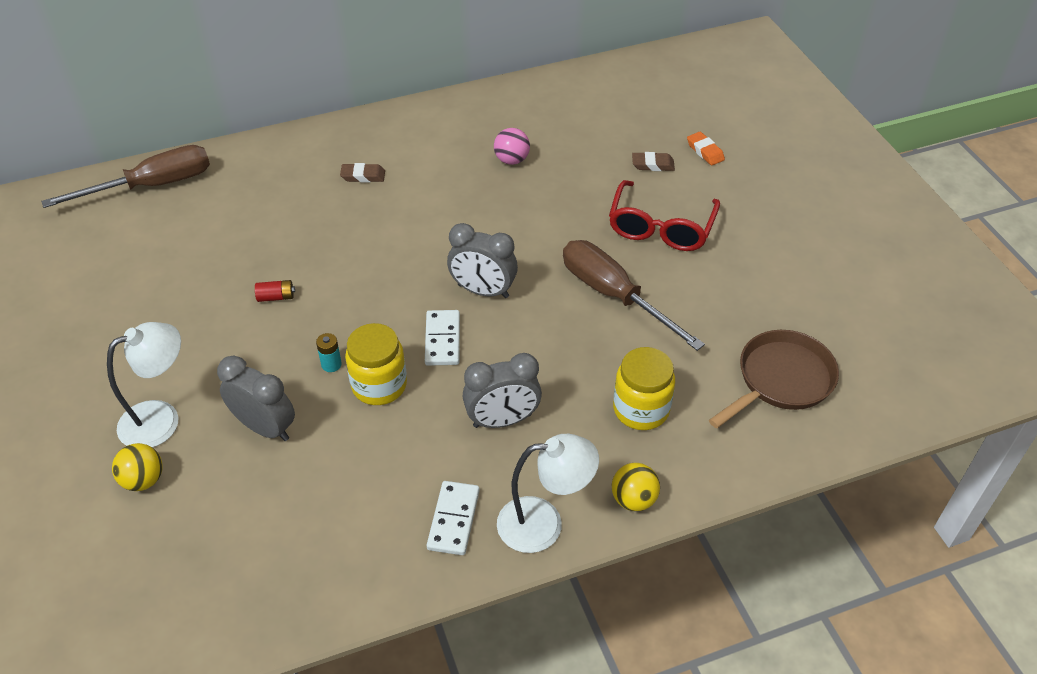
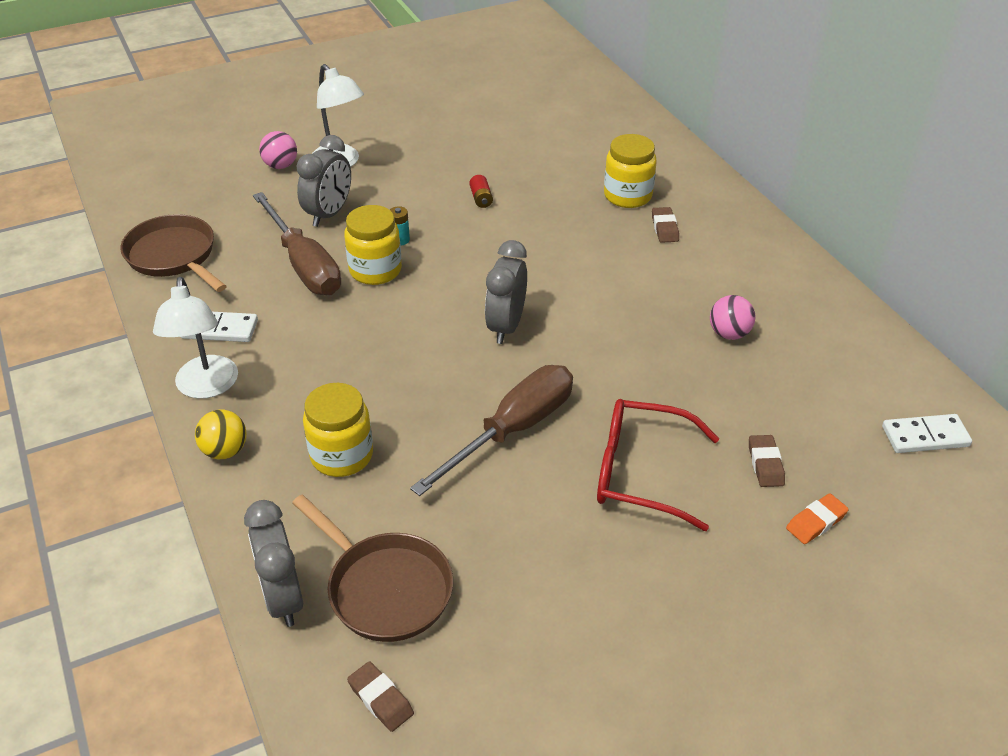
camera: 85 degrees right, 5 degrees down
(143, 480) = (281, 165): yellow ball -> pink ball
(152, 186) = (613, 112): brown screwdriver -> brown screwdriver (304, 265)
(305, 193) = (627, 196): none -> yellow jar
(308, 580) = (174, 256): none -> brown pan
(442, 340) = (434, 304): white domino -> white domino (925, 436)
(502, 420) = (330, 352): grey clock -> grey clock (283, 598)
(877, 383) = (381, 699): none -> brown eraser

